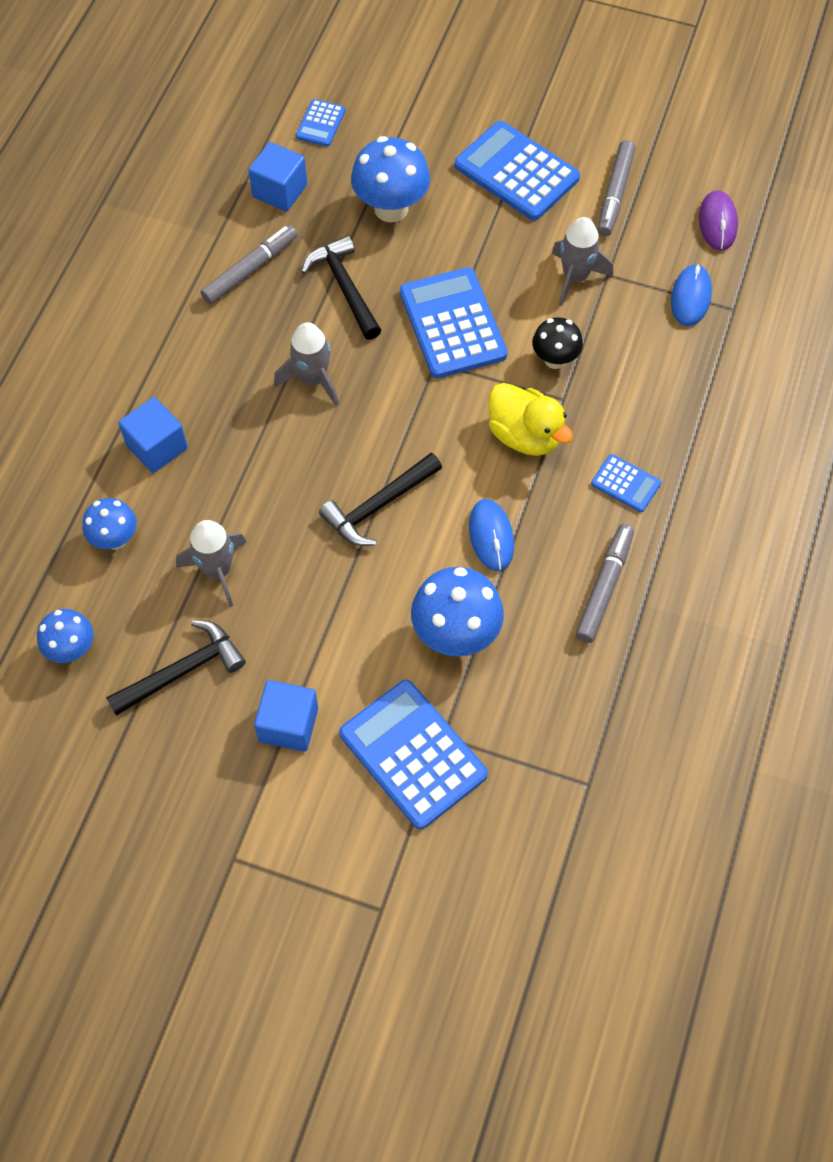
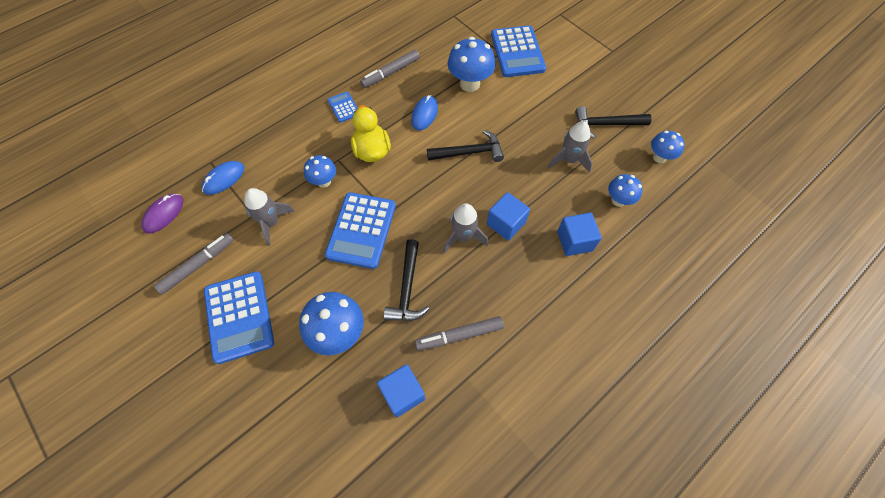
camera: 150 degrees left, 0 degrees up
(288, 724) = (565, 84): blue cube -> blue cube (506, 223)
(320, 123) = (335, 444): blue calculator -> none
(555, 359) = (324, 181): black mushroom -> blue mushroom

